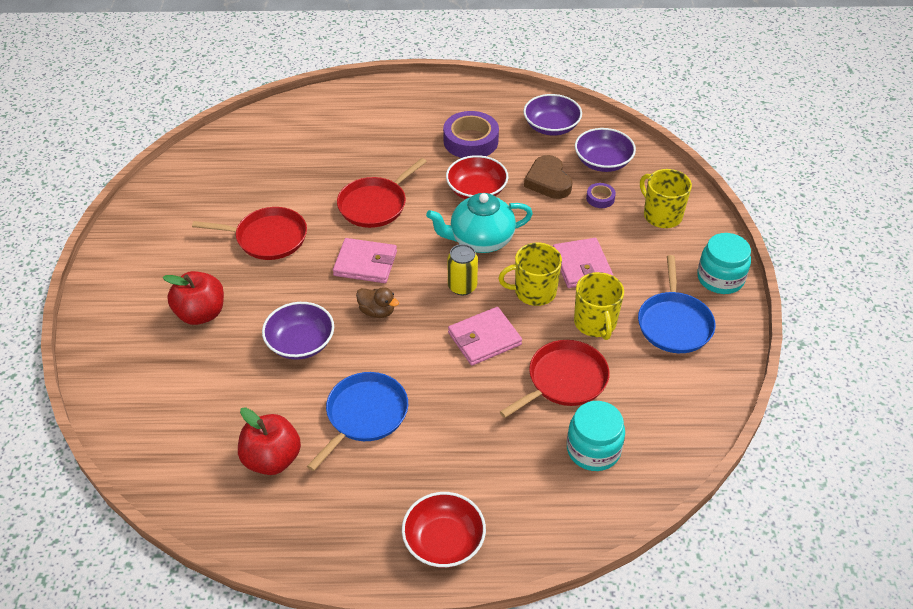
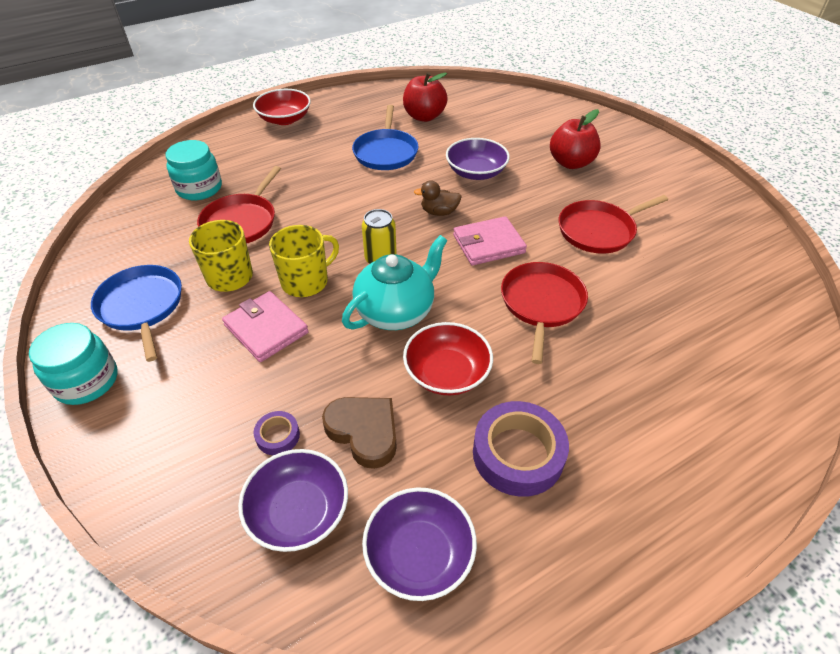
camera: 150 degrees right, 0 degrees up
(484, 338) = (330, 226): pink wallet -> none
(661, 215) = (179, 446): yellow mug -> none

